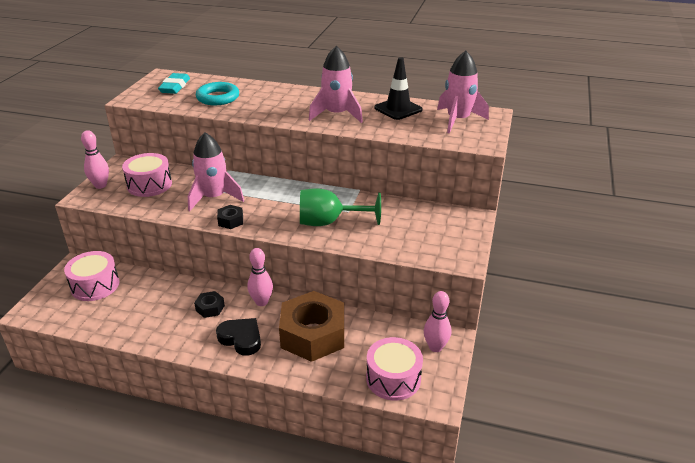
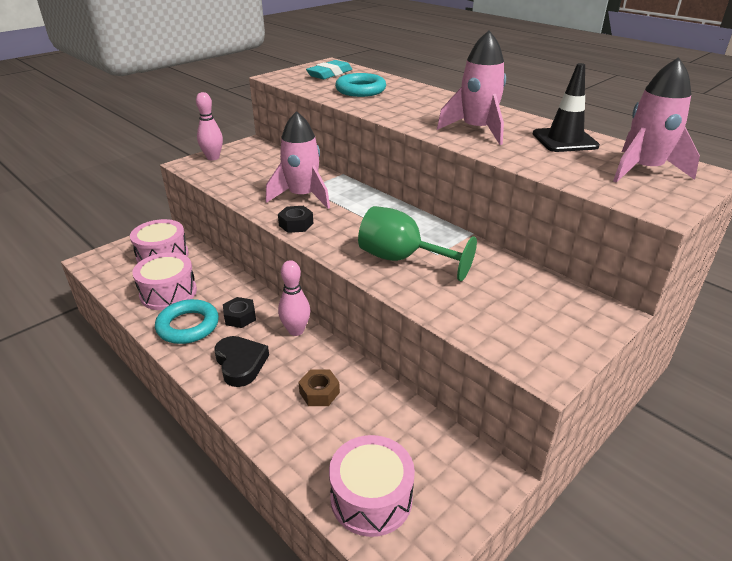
camera: 30 degrees right, 0 degrees up
(149, 185) = (255, 168): pink drum -> pink drum (168, 293)
(174, 329) = (188, 326): none -> turquoise ring
(313, 335) = (319, 392): brown nut -> brown nut, size x0.42
(435, 347) = (461, 480): pink bowling pin -> none

